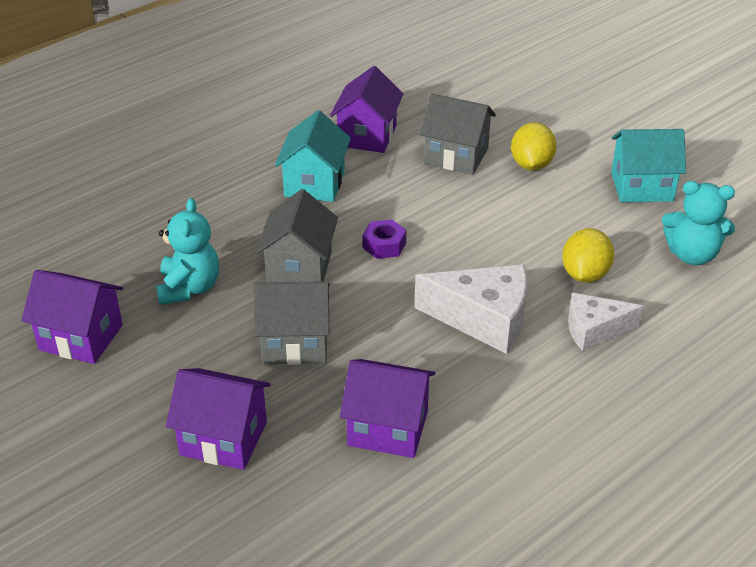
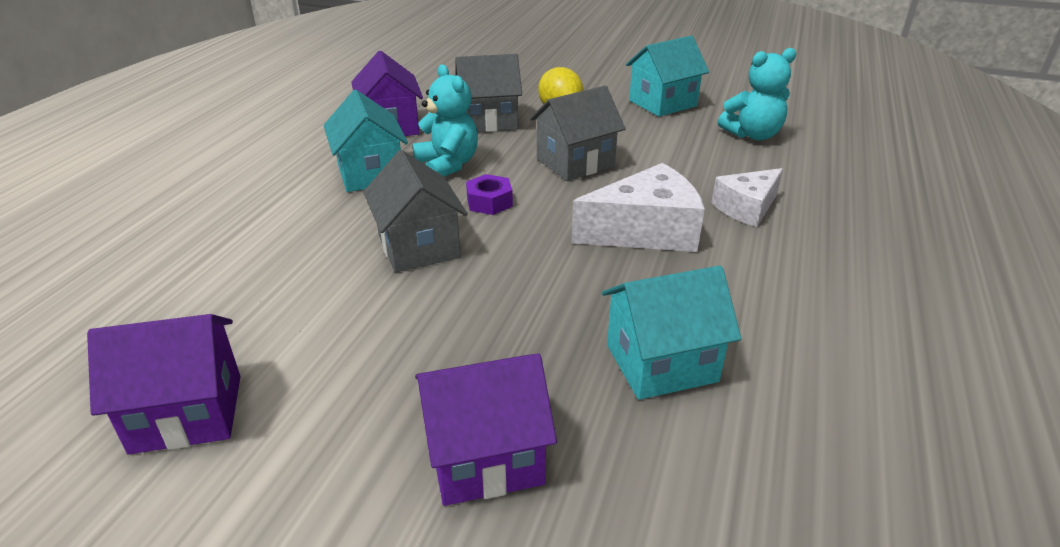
camera: 30 degrees left, 5 degrees down
(189, 288) = (302, 306): turquoise teddy bear -> turquoise teddy bear (447, 165)
(295, 343) = (478, 317): grey house -> grey house (575, 162)
(388, 428) = (661, 363): purple house -> turquoise house
(584, 274) = (690, 171): yellow lemon -> none

